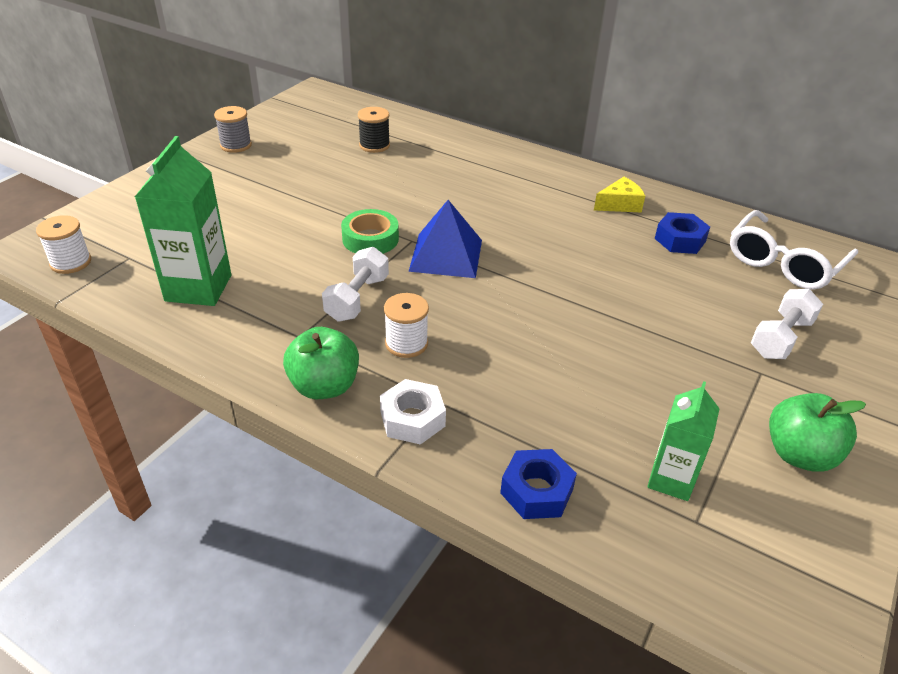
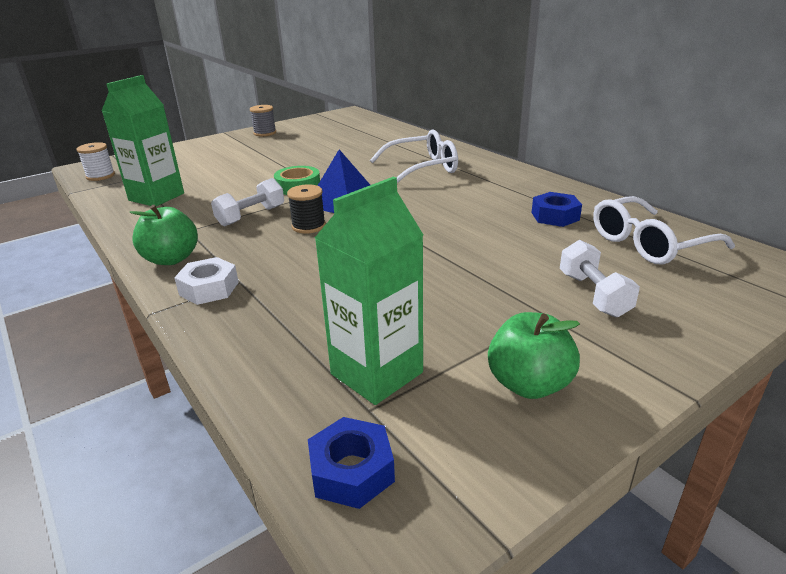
camera: 25 degrees right, 10 degrees down
(374, 145) = (358, 140): black spool -> black spool (308, 226)
(406, 343) = (256, 245): white spool -> none
(491, 186) = (422, 168): none -> white glasses
(536, 491) = (250, 353): blue nut -> blue nut (352, 471)
(620, 204) = (520, 189): yellow cheese -> none
(671, 479) = (376, 373): green carton -> green carton, size x1.61
(780, 338) = (593, 295): white dumbbell -> white dumbbell turned 75 degrees counterclockwise

